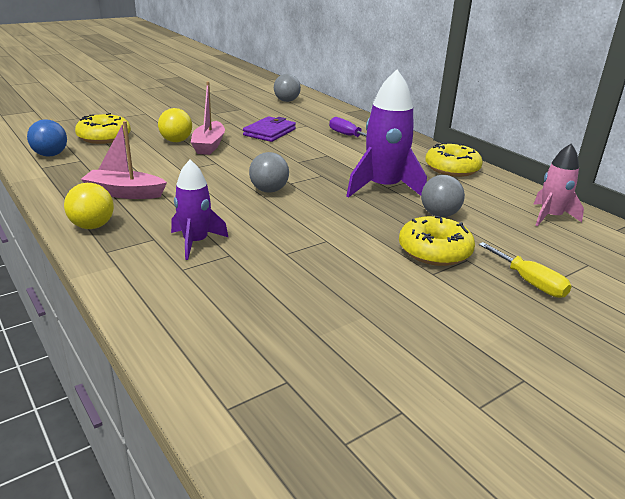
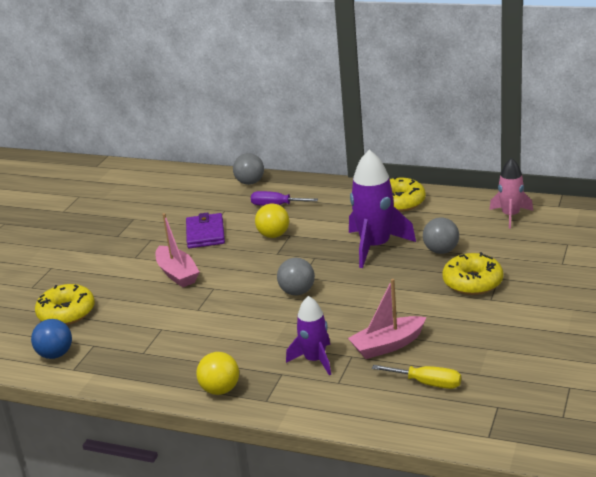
camera: 30 degrees left, 0 degrees up
(124, 193) = (192, 353): pink boat -> pink boat (388, 345)
(176, 141) = (140, 284): yellow ball -> yellow ball (273, 235)
(286, 101) = (160, 188): grey ball -> grey ball (250, 182)
(529, 282) = (549, 275): yellow screwdriver -> yellow screwdriver (427, 383)

